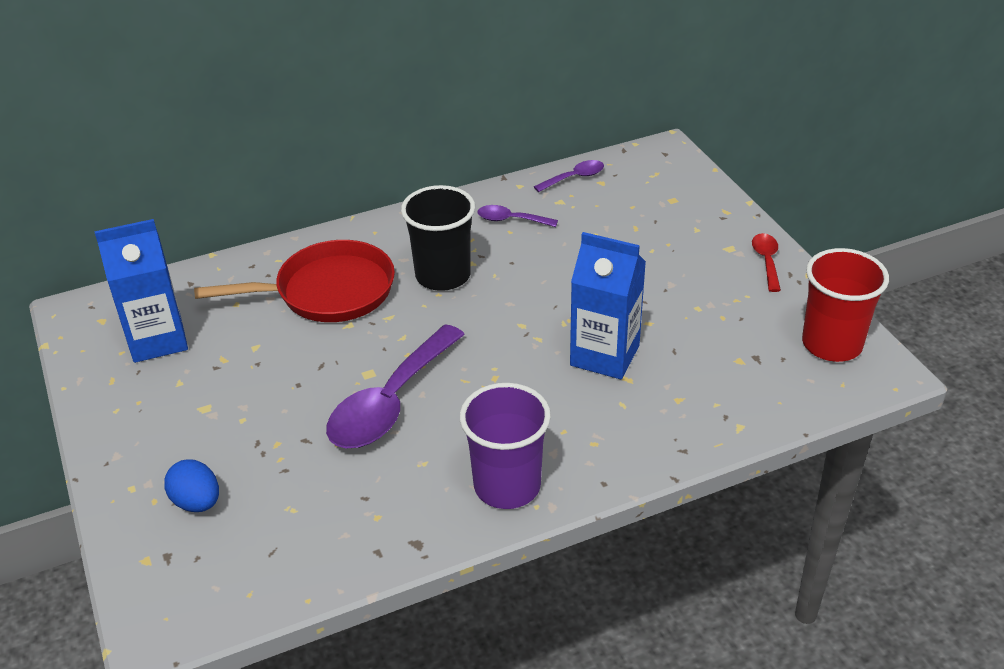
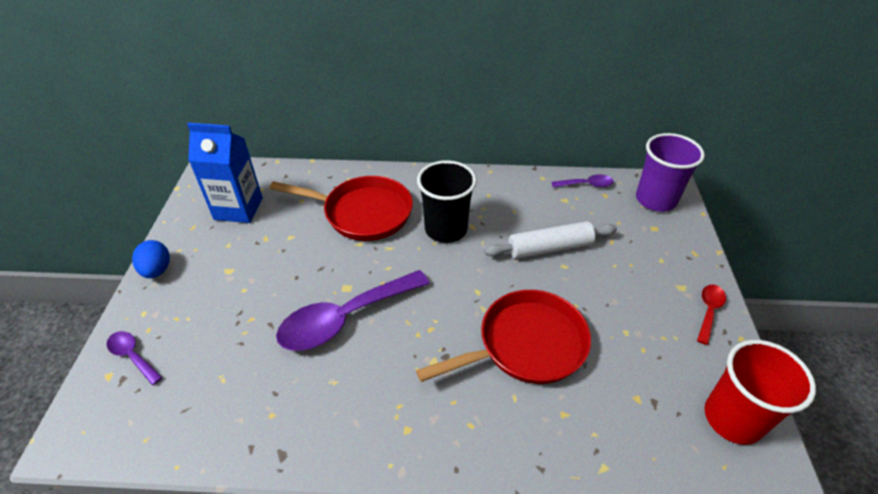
camera: 25 degrees right, 5 degrees up
(197, 502) = (170, 343): blue egg -> blue egg (157, 270)
(507, 486) = (380, 434): purple cup -> purple cup (655, 200)
(511, 220) = (520, 202): purple spoon -> purple spoon (133, 356)
(573, 256) = (549, 248): none -> white rolling pin
(604, 355) = (525, 345): blue carton -> red pan

